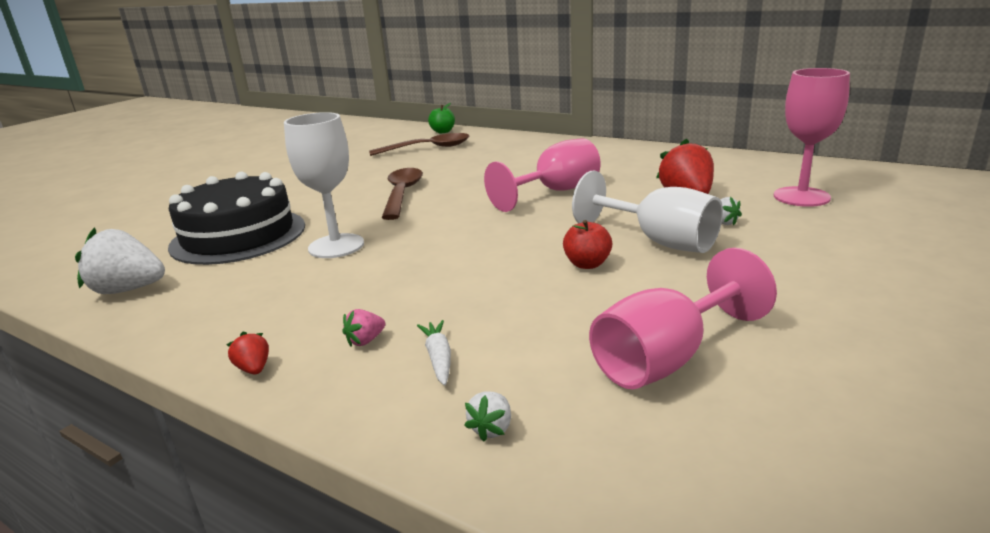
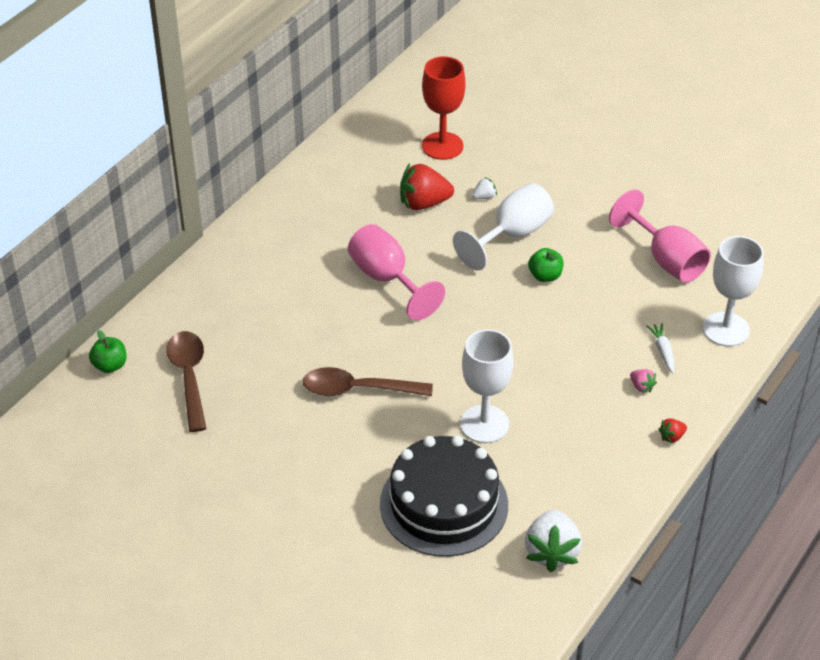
camera: 90 degrees left, 20 degrees up
(438, 358) = (663, 351): white carrot -> white carrot turned 90 degrees clockwise
(492, 429) = (725, 329): white strawberry -> white goblet
(587, 264) = (545, 276): red apple -> green apple
(801, 197) = (442, 146): pink goblet -> red goblet

